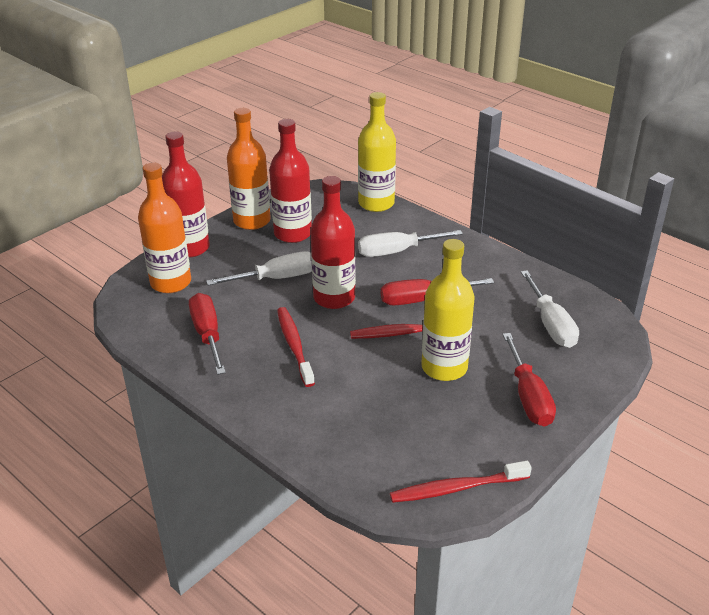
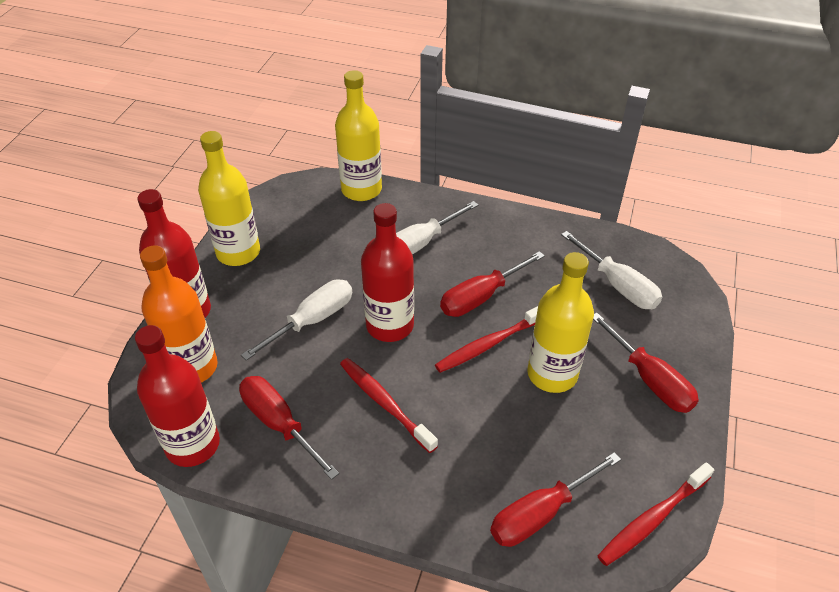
camera: 25 degrees left, 10 degrees up
(252, 221) = (238, 252): orange bottle -> yellow bottle
(293, 234) = (295, 255): red bottle -> red bottle (192, 445)
(365, 453) = (541, 513): none -> red screwdriver

